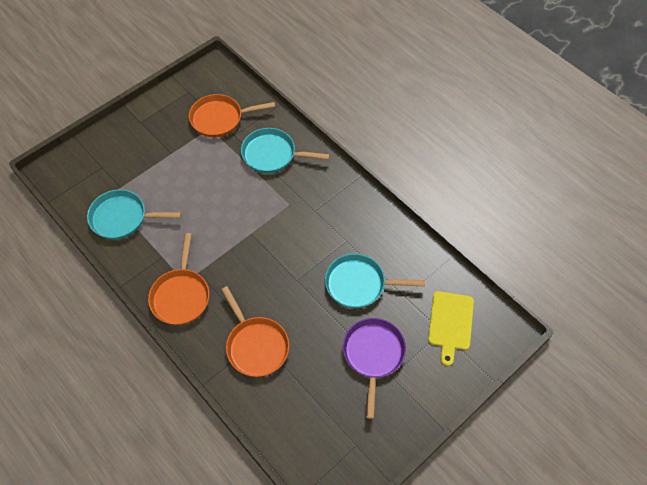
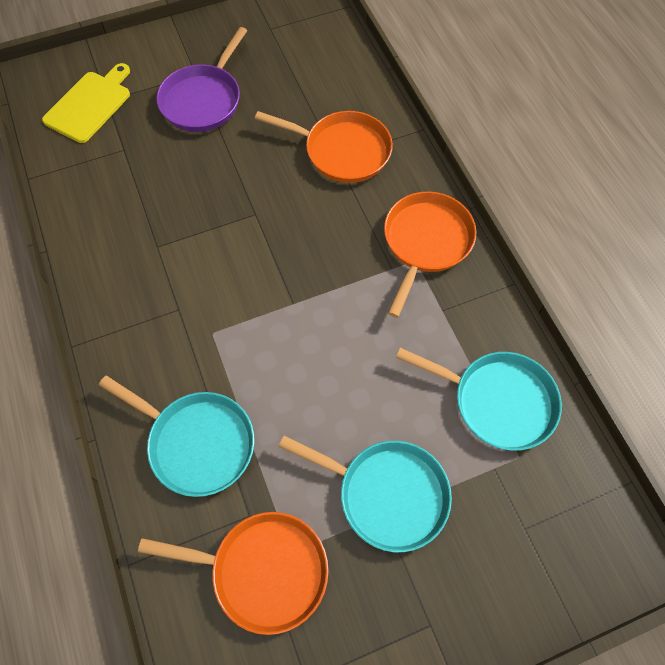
camera: 160 degrees left, 5 degrees up
(256, 345) = (342, 151): orange pan -> orange pan turned 120 degrees clockwise
(359, 284) = (173, 182): turquoise pan -> turquoise pan (386, 494)

